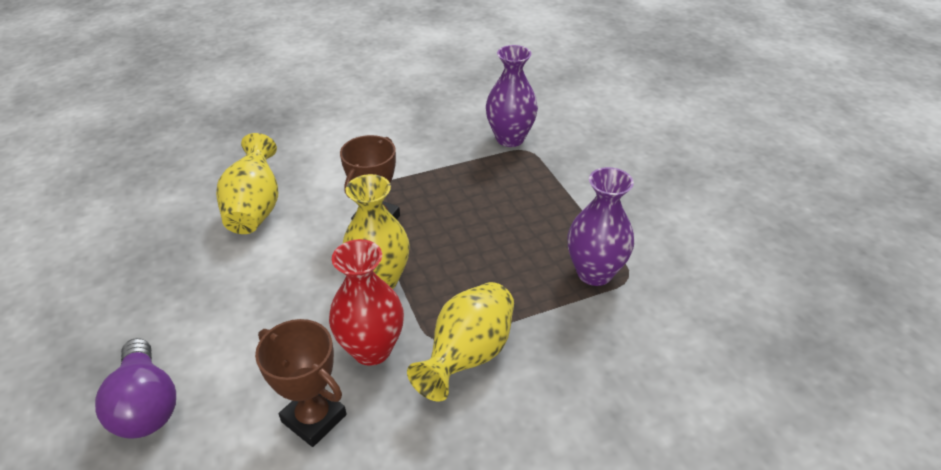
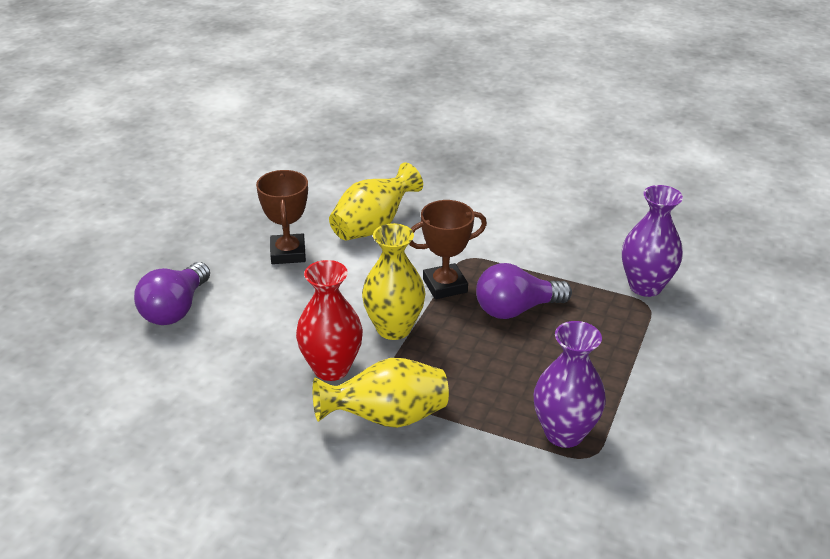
camera: 45 degrees right, 5 degrees down
(314, 418) = (248, 383): brown trophy -> brown trophy (288, 253)
(450, 206) = (516, 309): none -> purple light bulb

